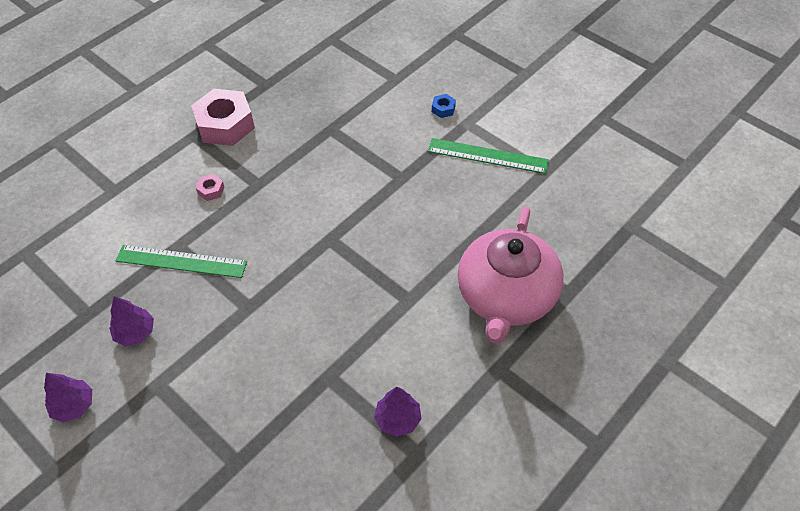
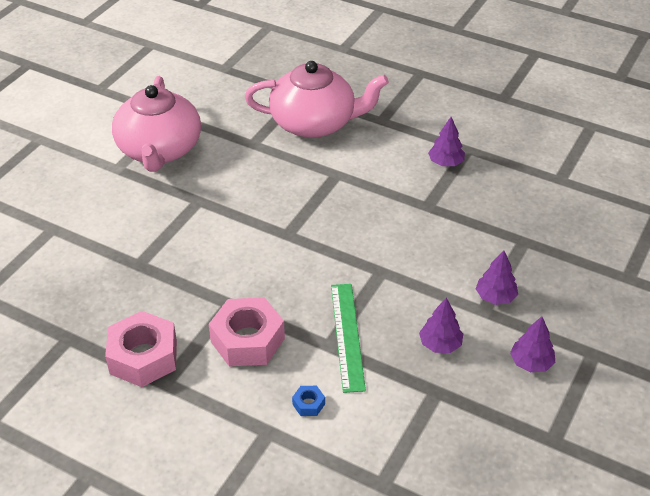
camera: 105 degrees left, 10 degrees down
(169, 402) = (495, 297): none -> purple tree
(211, 190) = (247, 340): pink nut -> pink nut, size x2.40
(443, 109) = (98, 186): blue nut -> blue nut (308, 404)
(487, 156) = (159, 150): green ruler -> pink teapot

